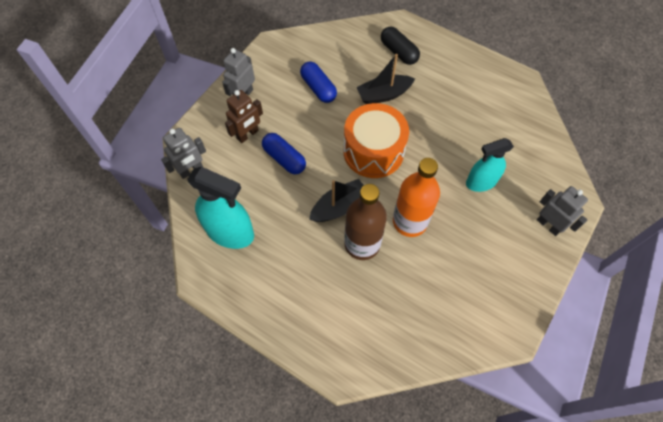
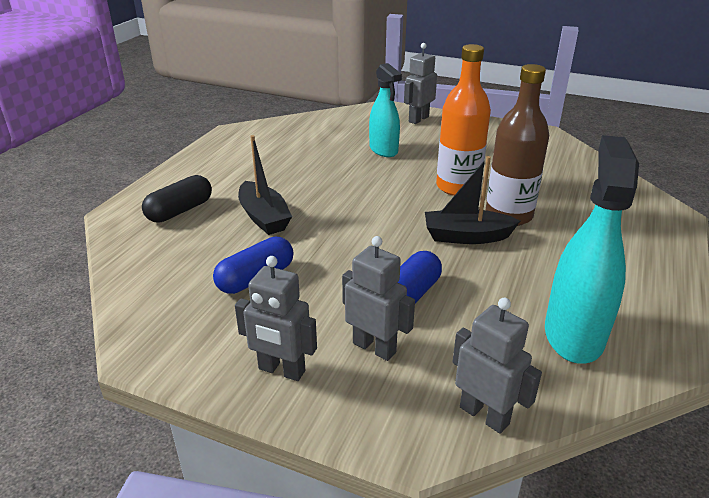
camera: 100 degrees left, 30 degrees down
(248, 135) = (374, 347): brown robot -> grey robot
(339, 207) = (466, 236): black boat -> black boat turned 45 degrees counterclockwise
(373, 151) = (366, 218): orange drum -> none

